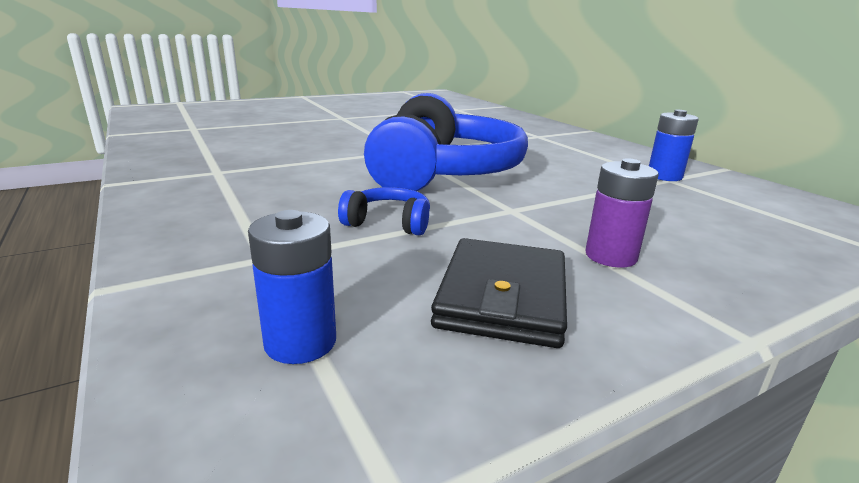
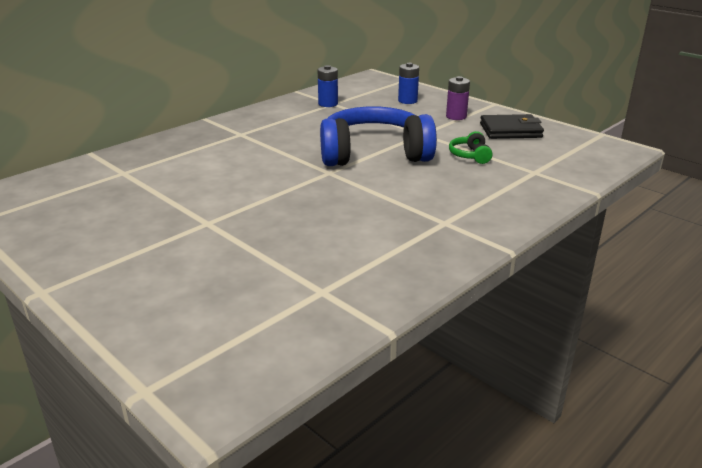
camera: 105 degrees left, 5 degrees up
(300, 342) = (573, 153): blue battery -> blue battery (407, 101)
(389, 223) = (470, 155): blue headphones -> green headphones

